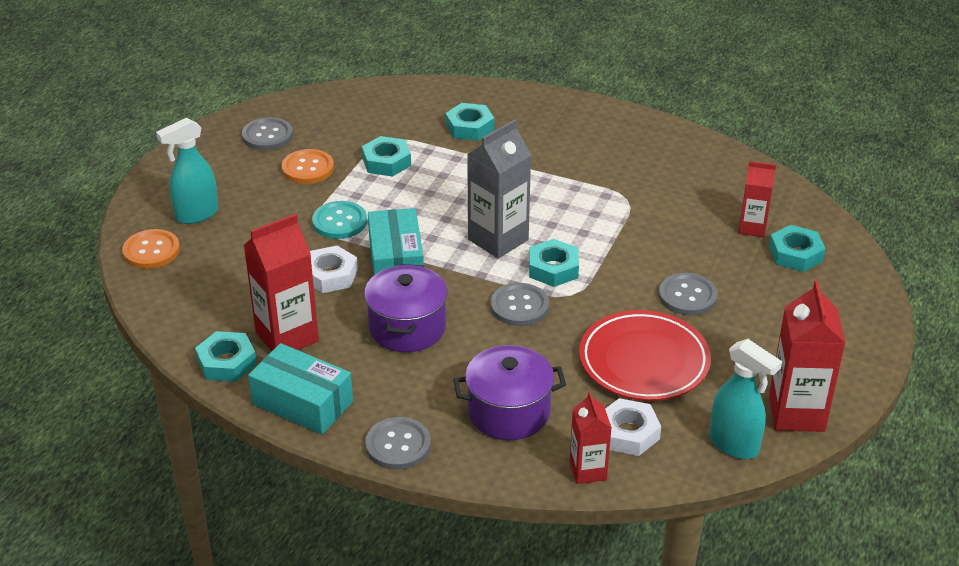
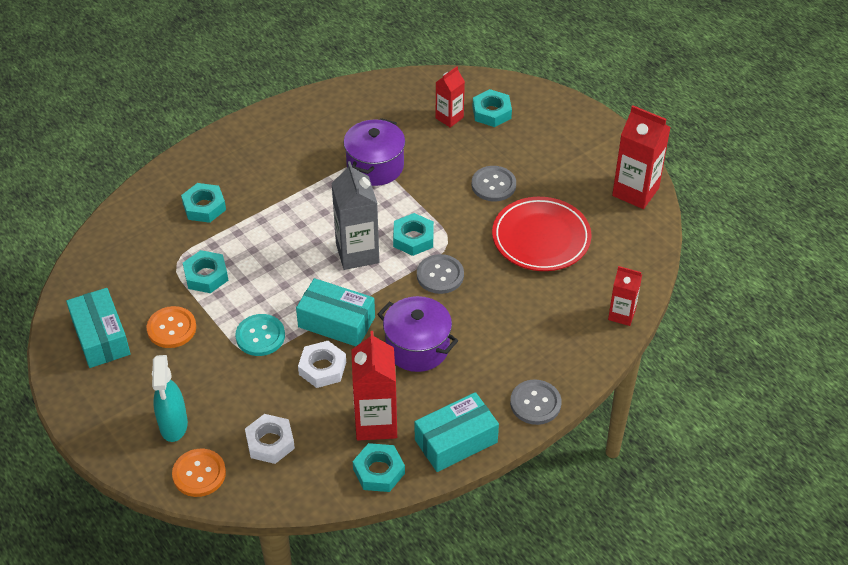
camera: 60 degrees left, 10 degrees up
(267, 136) = (101, 337): grey button -> turquoise box
(509, 412) = (542, 330): purple pot -> purple pot (375, 166)
(628, 433) = (601, 279): white nut -> white nut (270, 442)
(734, 445) = (643, 234): turquoise spray bottle -> none

